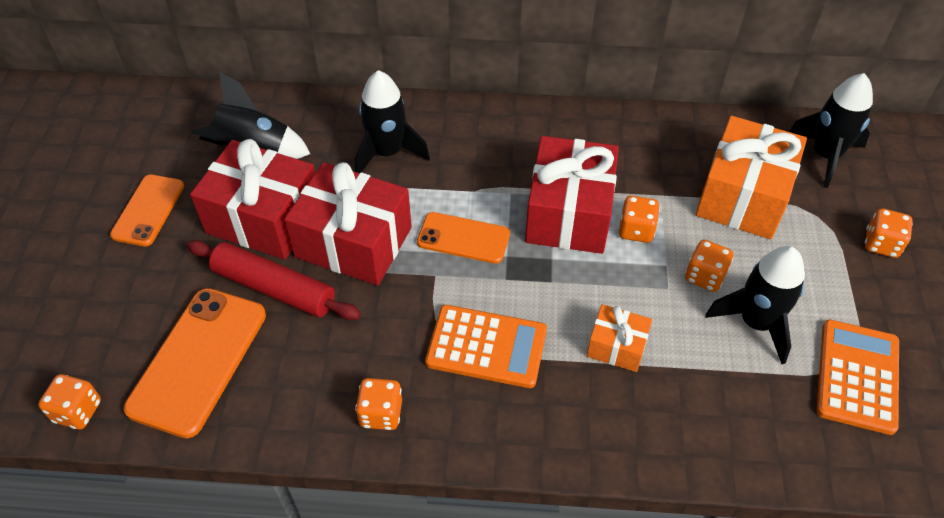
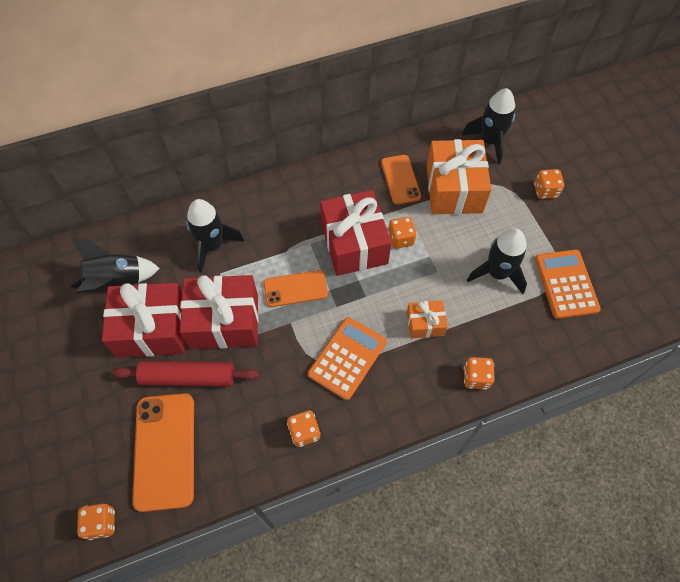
camera: 25 degrees left, 10 degrees up
(148, 210) = (64, 357): orange phone -> orange phone (400, 179)
(486, 346) = (347, 358): orange calculator -> orange calculator turned 45 degrees counterclockwise
(704, 276) = (455, 254): orange dice -> orange dice (476, 377)

